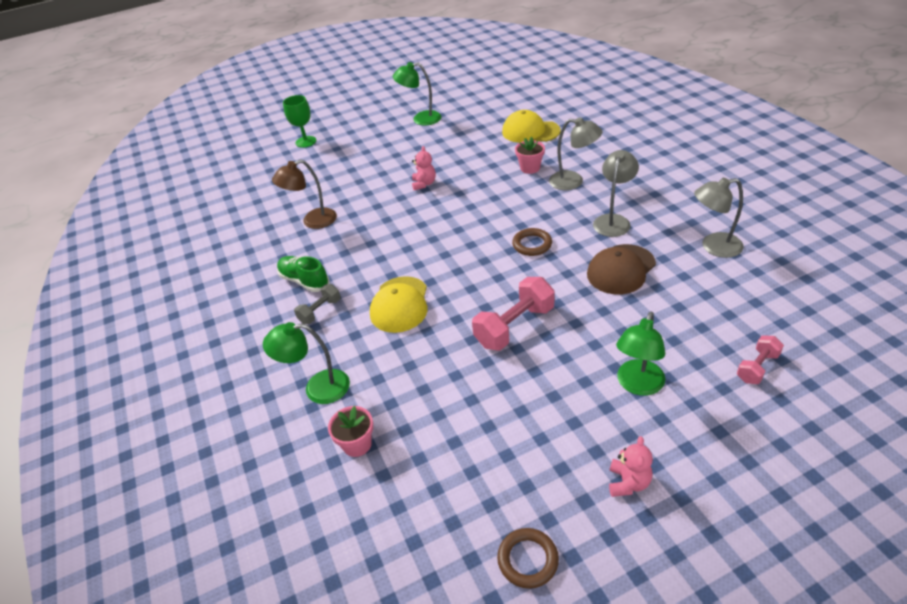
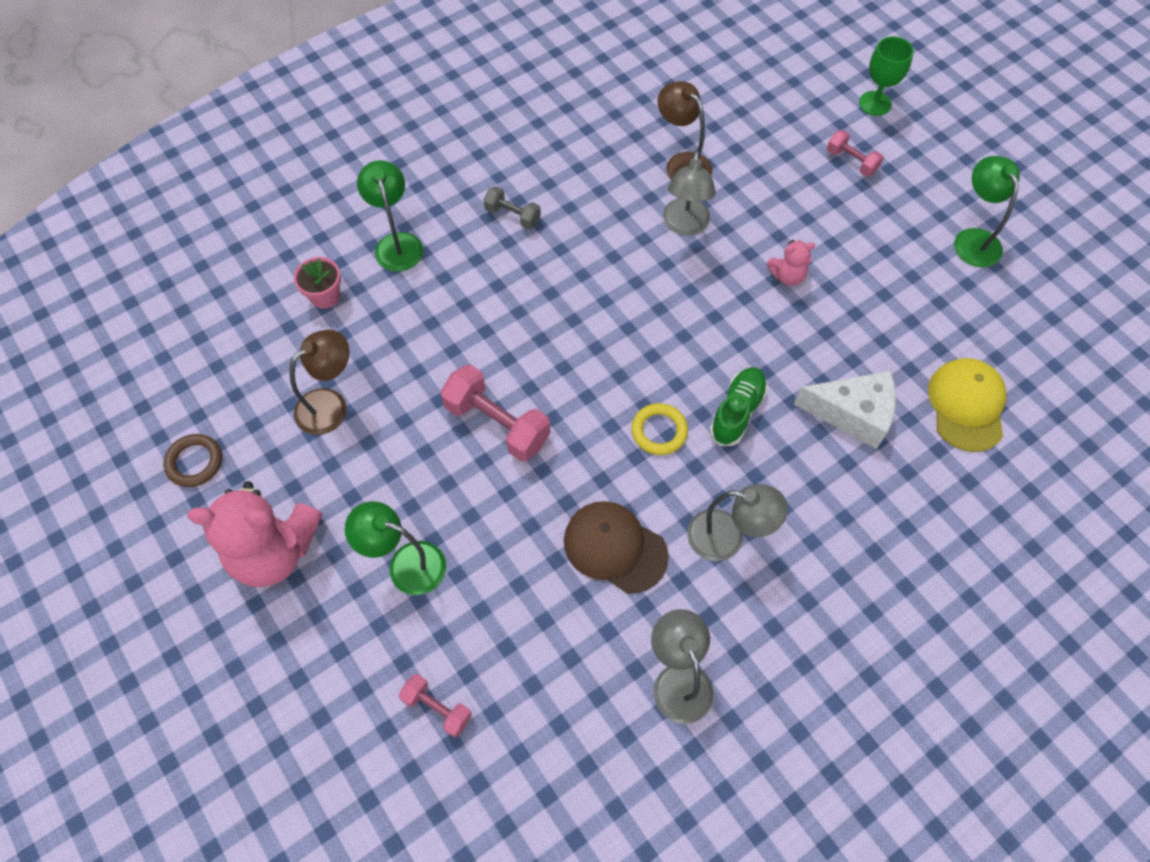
camera: 75 degrees right, 20 degrees up
(304, 281) = (564, 186): green shoe -> green shoe (737, 412)
(346, 153) = (851, 161): none -> pink dumbbell
(400, 304) = (529, 294): yellow cap -> none
(478, 439) = (330, 404): none -> brown lamp
(530, 168) = (852, 414): pink flower pot -> white cheese
(532, 244) = (659, 431): brown ring -> yellow ring
(573, 181) = (824, 479): grey lamp -> grey lamp (685, 225)
(628, 482) = (274, 551): pink teddy bear -> pink teddy bear, size x2.15

